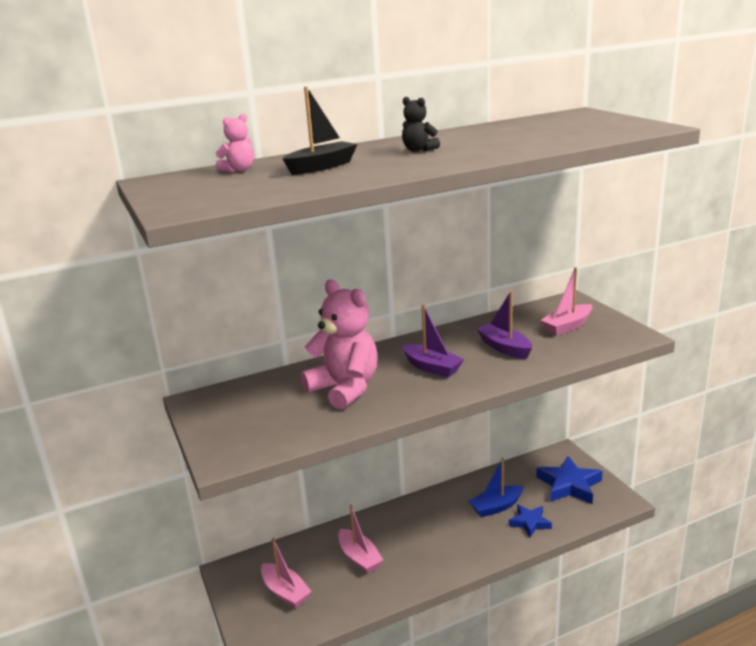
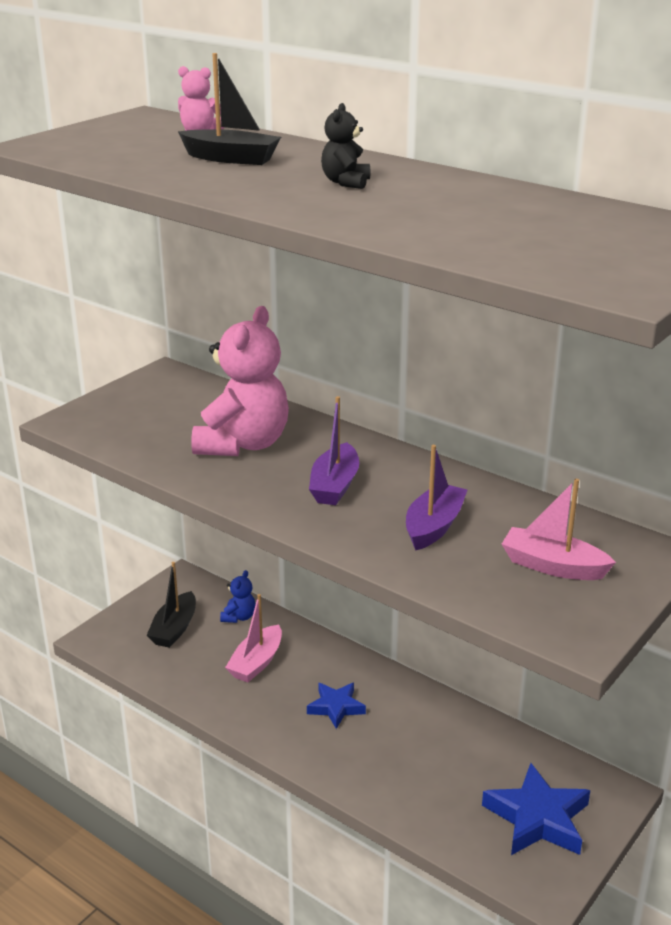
camera: 60 degrees right, 5 degrees up
(285, 592) = (174, 629): pink boat -> black boat
(301, 552) = (239, 617): none -> blue teddy bear
(496, 507) = (429, 752): blue boat -> none
(530, 523) = (419, 795): blue star -> blue star (336, 707)

